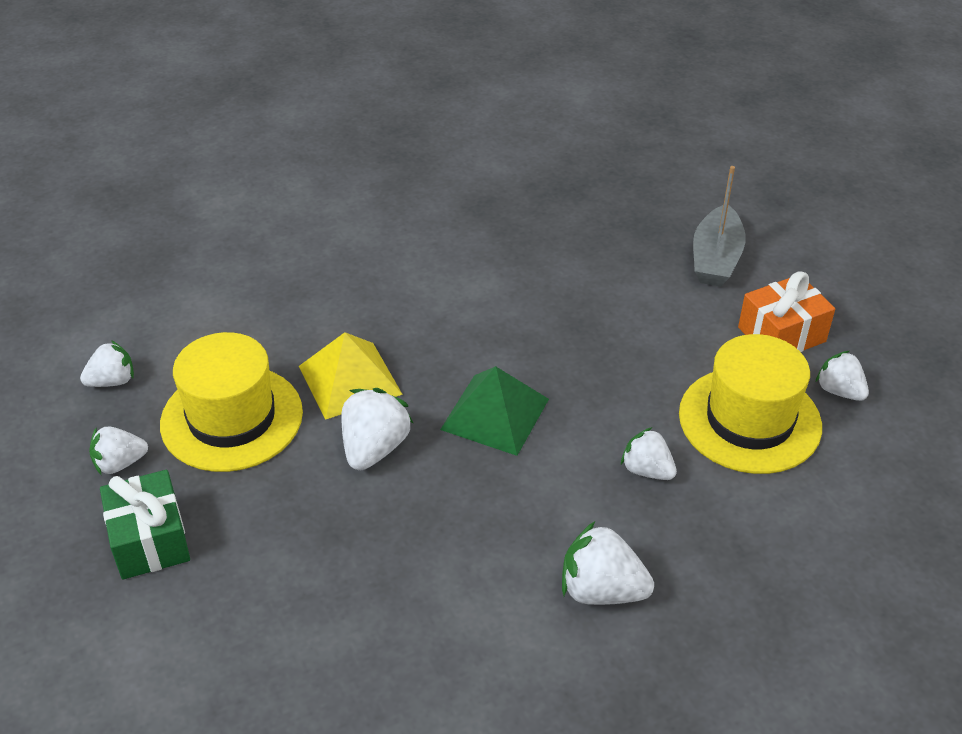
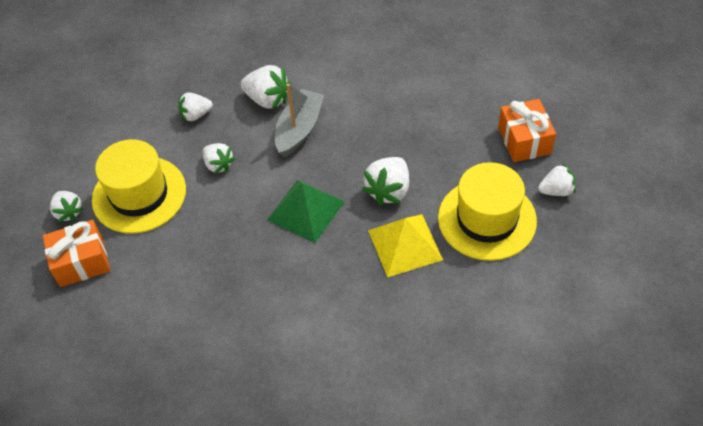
camera: 170 degrees left, 10 degrees up
(112, 381) = (580, 256): white strawberry -> white strawberry (196, 115)
(150, 540) = (524, 140): green gift -> orange gift
(716, 259) = (93, 344): grey boat -> grey boat (299, 129)

